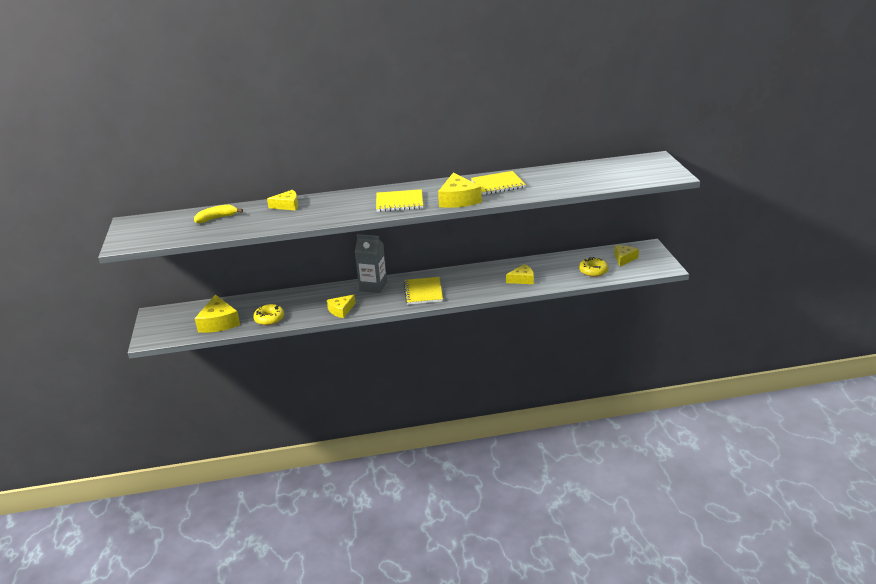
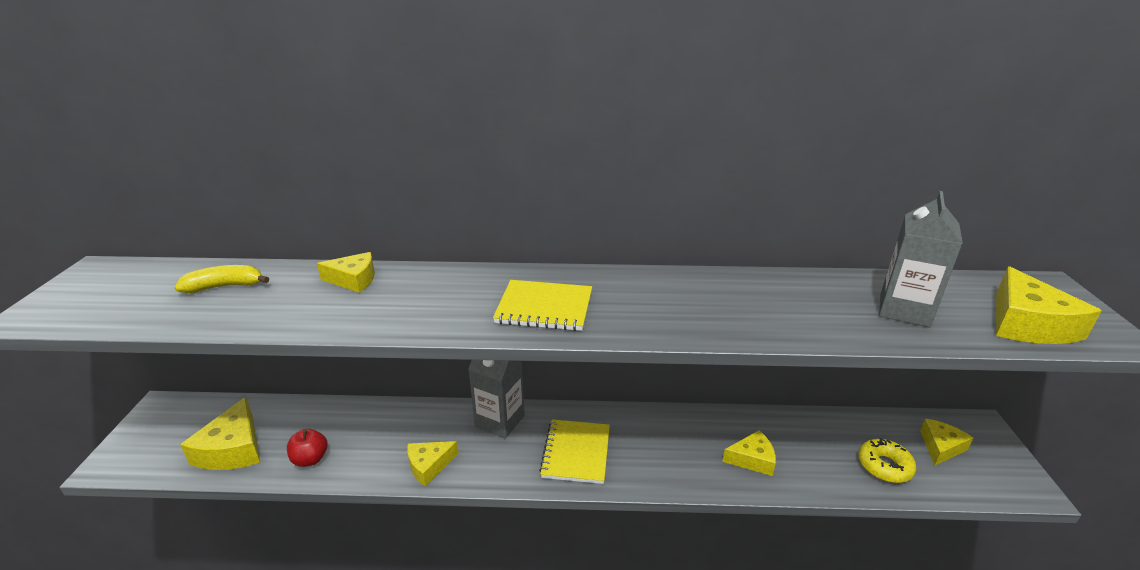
camera: 10 degrees right, 0 degrees up
(269, 319) = (310, 459): yellow donut -> red apple
(458, 199) = (655, 321): yellow cheese -> yellow cheese (1027, 324)
(498, 184) = (737, 298): yellow notebook -> none
(581, 178) = (904, 310): none -> grey carton

